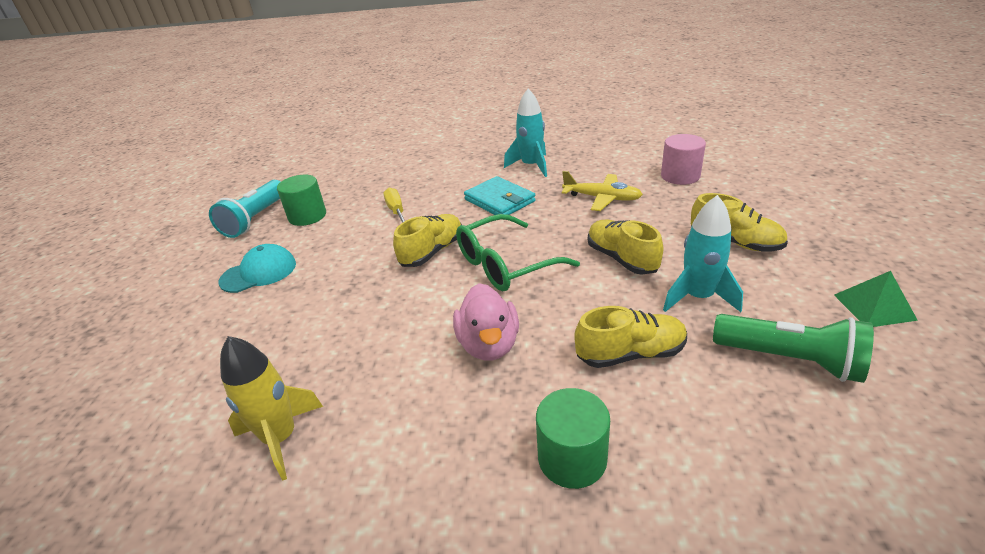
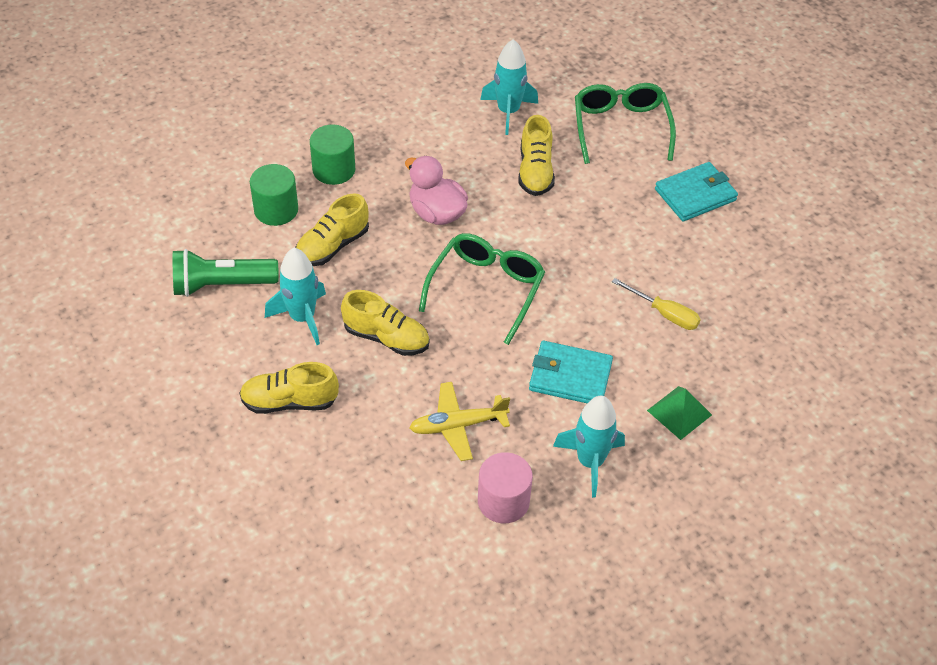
camera: 140 degrees right, 15 degrees up
(212, 358) = (620, 127): none -> green glasses
(255, 219) = (800, 244): turquoise flashlight -> none
(259, 272) = (695, 194): turquoise cap -> turquoise wallet
(281, 438) = (508, 112): yellow rocket -> turquoise rocket
(307, 216) = (752, 270): green cylinder -> green cylinder (276, 210)
(432, 252) = (567, 277): yellow shoe -> yellow shoe (535, 172)
(680, 176) = (388, 510): pink cylinder -> pink cylinder (503, 501)
(874, 307) = (162, 362): green pyramid -> green pyramid (679, 412)

